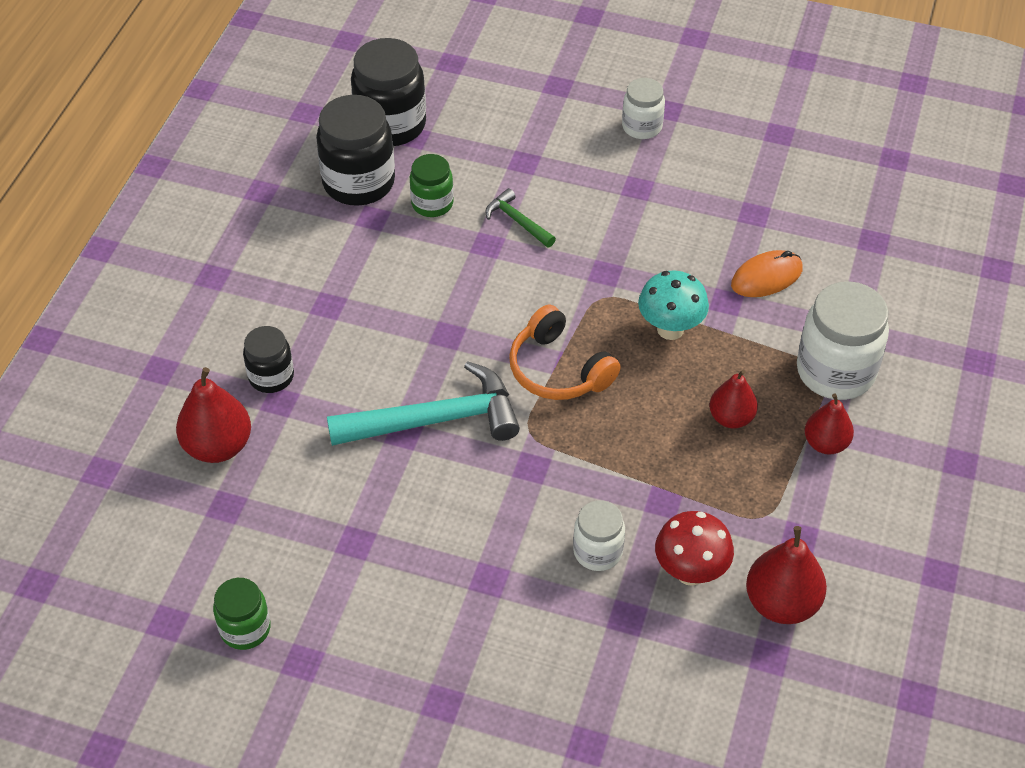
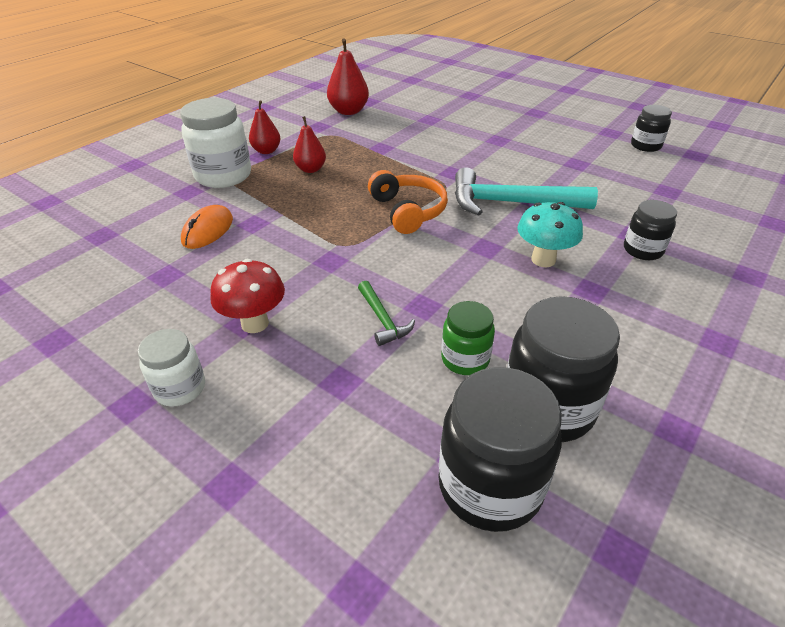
camera: 160 degrees left, 10 degrees down
(218, 446) = (681, 219): red pear -> none
(245, 629) = (645, 146): green jar -> black jar
(597, 551) = (431, 138): white jar -> none
(670, 329) = (309, 216): turquoise mushroom -> turquoise mushroom (543, 260)
(690, 572) = (386, 125): red mushroom -> red mushroom (255, 323)
(766, 277) = (208, 230): orange mouse -> orange mouse turned 60 degrees counterclockwise

